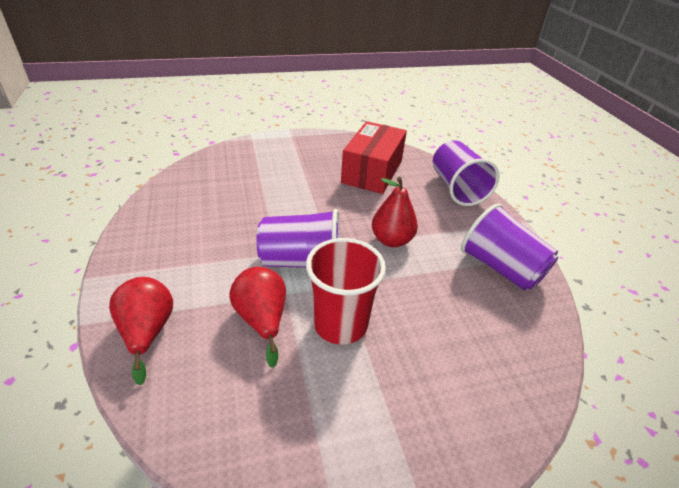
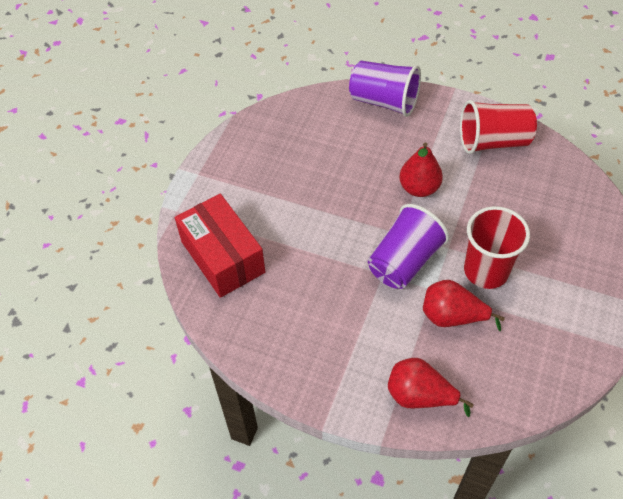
camera: 50 degrees left, 15 degrees up
(372, 172) = (314, 145): red box -> red box (223, 257)
(501, 268) = (493, 141): purple cup -> red cup

